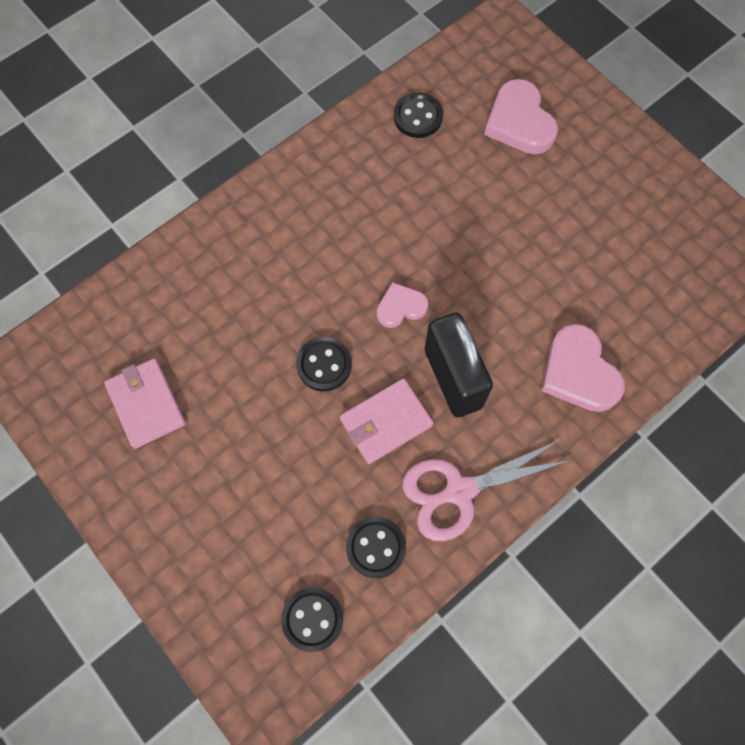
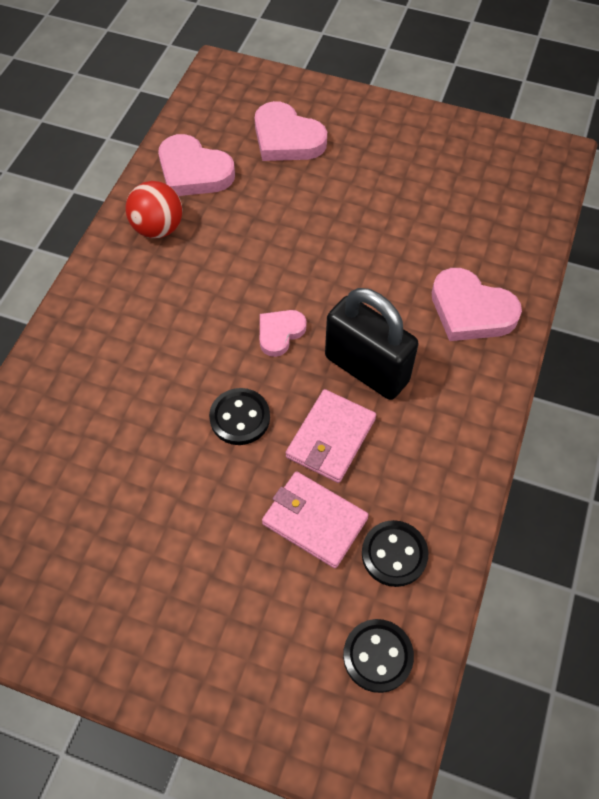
camera: 30 degrees left, 10 degrees down
(146, 404) = (81, 546): pink wallet -> pink wallet (314, 521)
(357, 158) = (158, 228): none -> red ball
(418, 117) = (193, 171): black button -> pink heart
(460, 491) = (437, 462): pink scissors -> none

